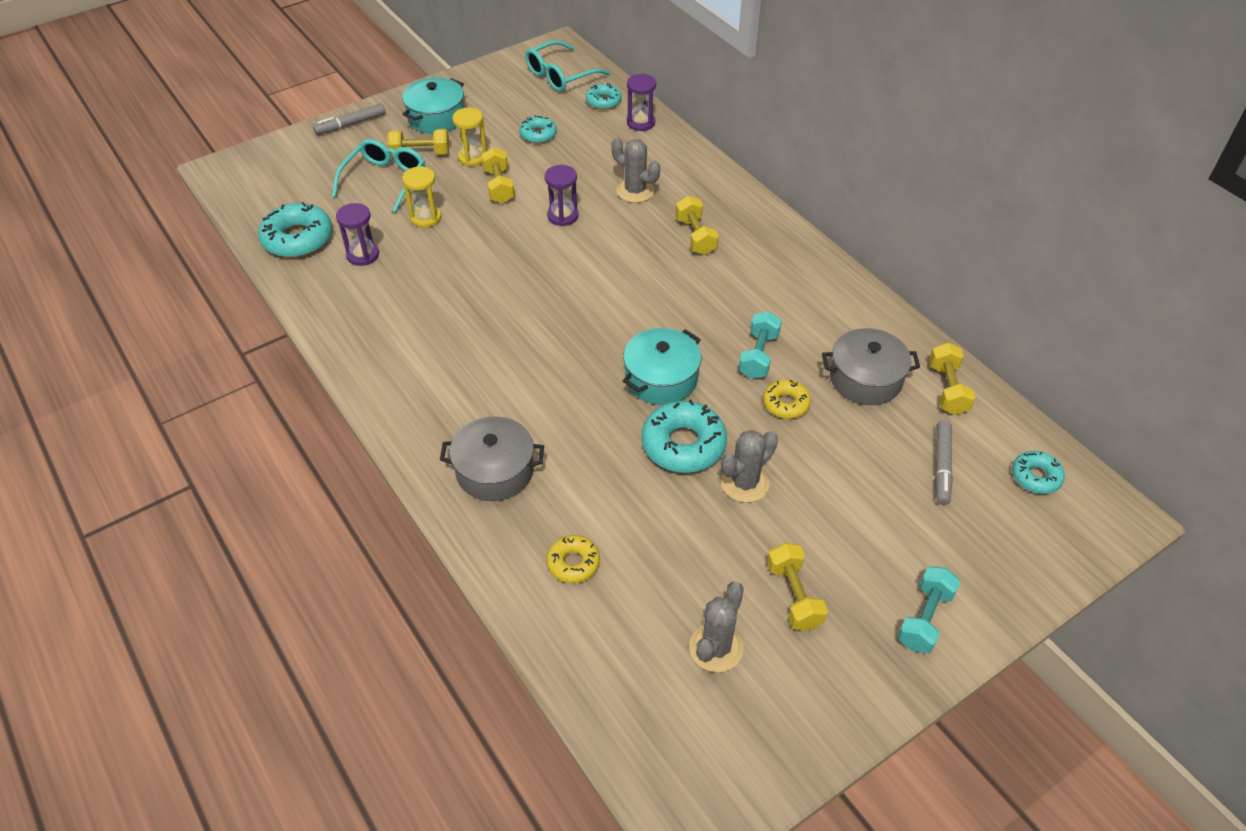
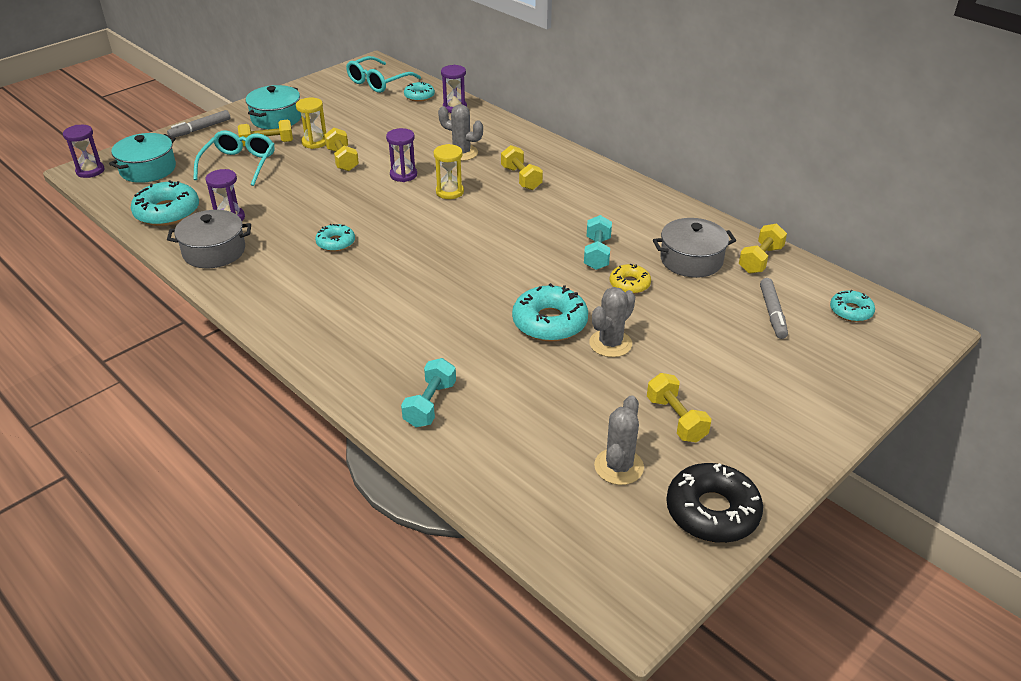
camera: 10 degrees left, 10 degrees down
(225, 171) = (90, 171): none -> purple hourglass
(426, 218) = (282, 187): yellow hourglass -> yellow hourglass (449, 192)
(495, 471) = (386, 360): grey pot -> grey pot (214, 251)
(538, 134) = (368, 122): turquoise donut -> turquoise donut (336, 243)
(573, 563) = (474, 420): yellow donut -> none
(661, 378) = (518, 278): turquoise pot -> turquoise pot (148, 169)
(804, 722) = (712, 511): none -> black donut
(924, 618) = (792, 421): turquoise dumbbell -> turquoise dumbbell (430, 404)
(947, 389) = (760, 260): yellow dumbbell -> yellow dumbbell turned 45 degrees clockwise

